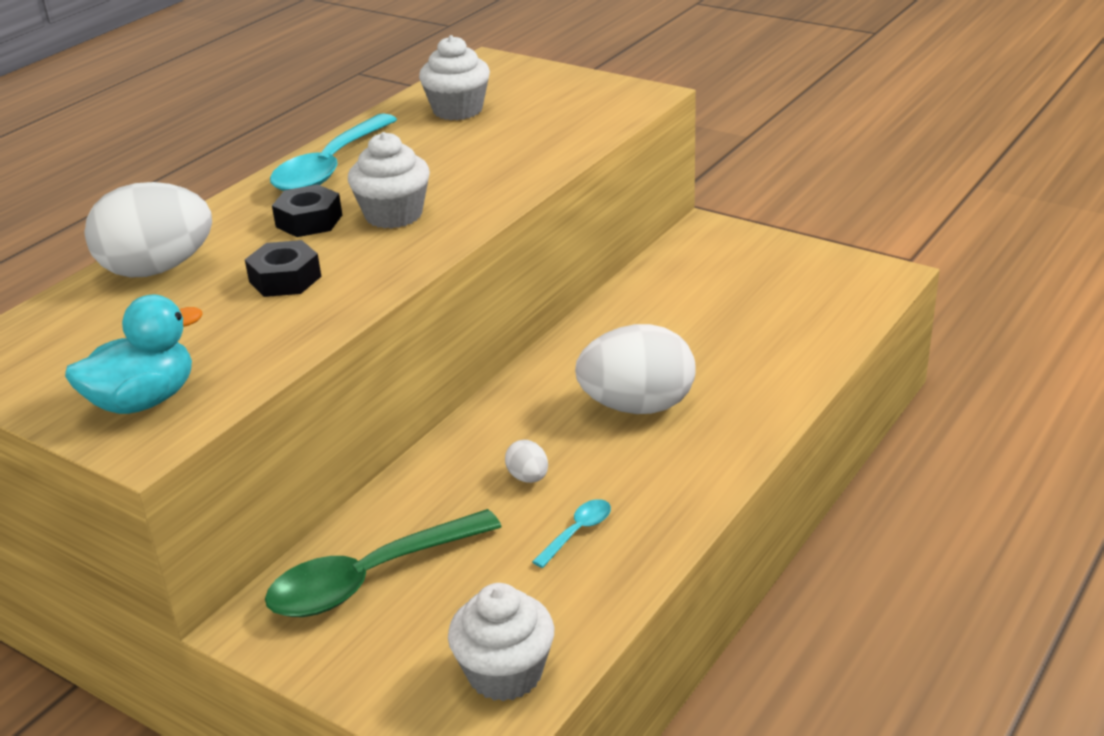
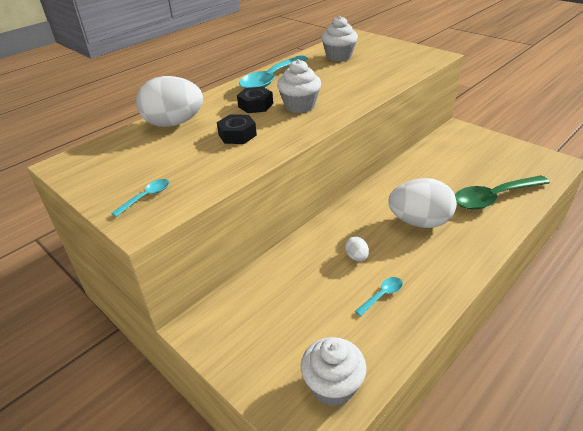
camera: 10 degrees right, 5 degrees up
(143, 401) = (146, 197): turquoise duck -> turquoise spoon
(369, 578) = (263, 308): green spoon -> green spoon (493, 198)

